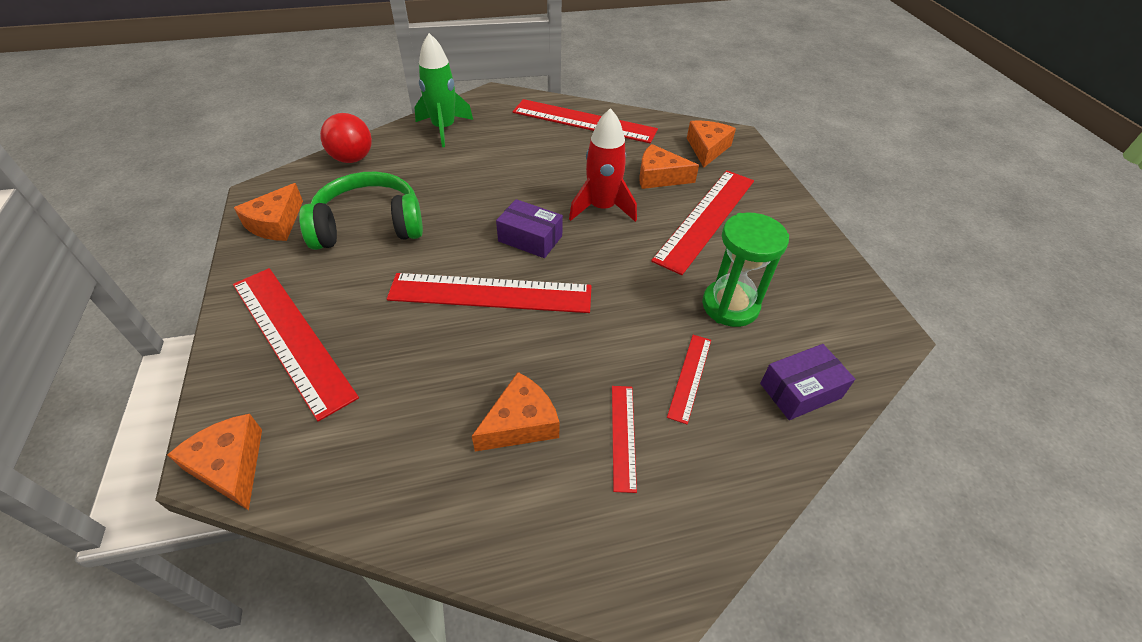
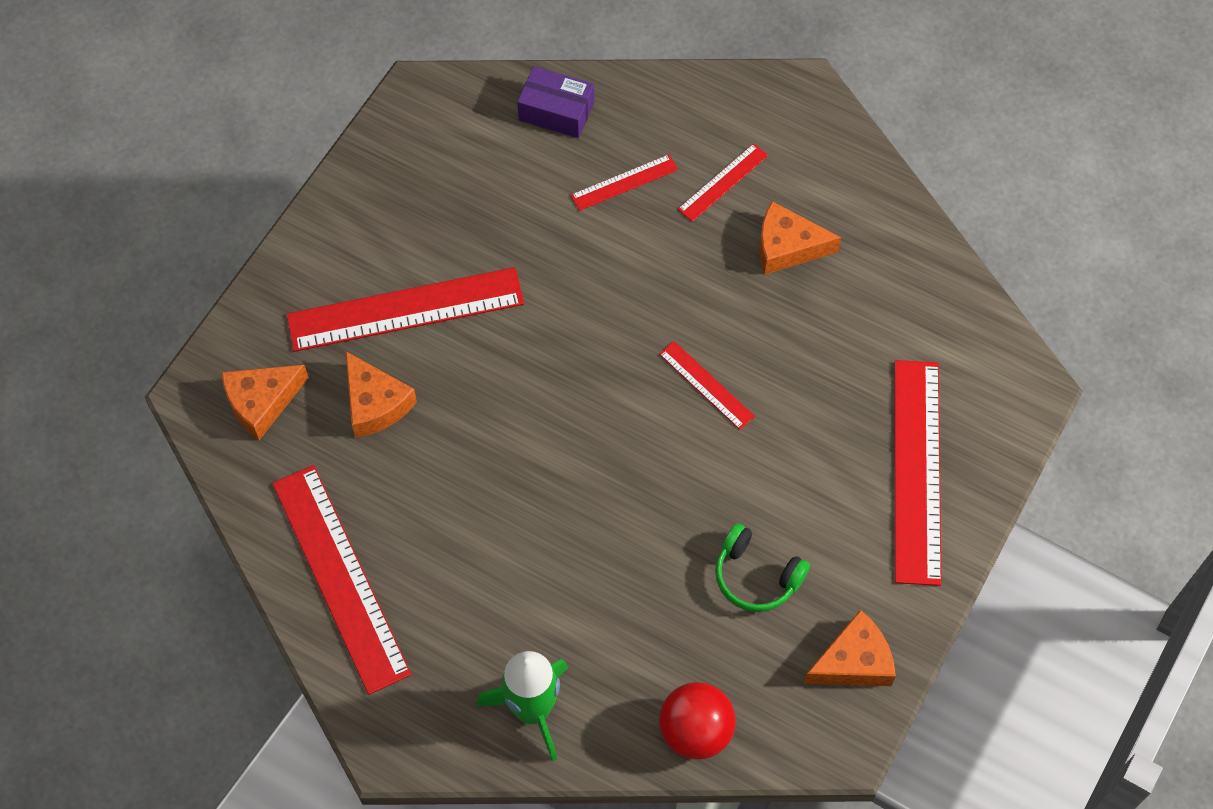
camera: 135 degrees left, 15 degrees up
(230, 466) = (1019, 373): orange cheese -> none
(369, 226) = (756, 576): green headphones -> green headphones, size x0.59
(490, 293) = (706, 385): red ruler -> red ruler, size x0.49
(530, 238) = (607, 424): purple box -> none
(602, 208) = (491, 407): red rocket -> none
(730, 306) = (513, 209): green hourglass -> none

